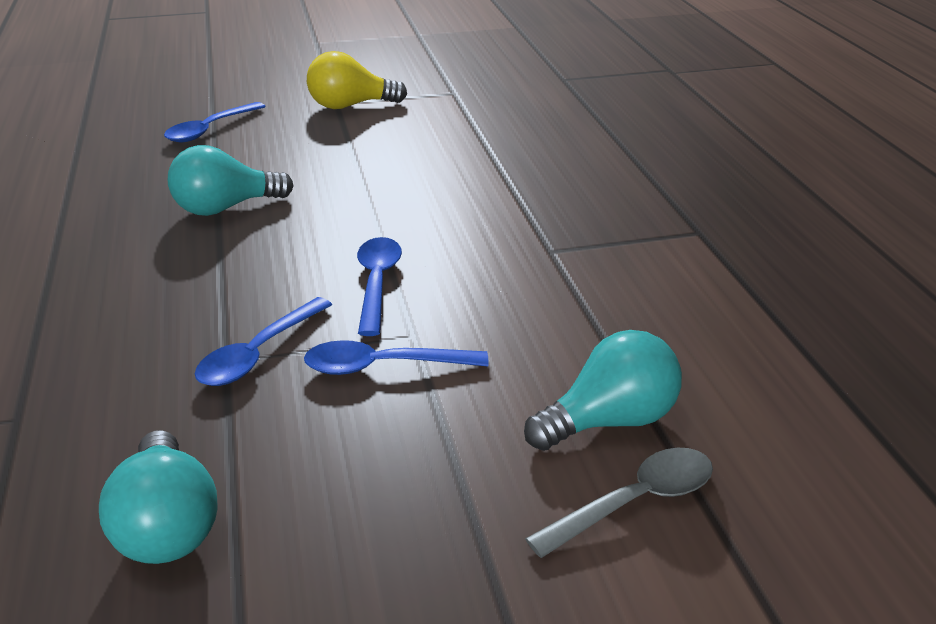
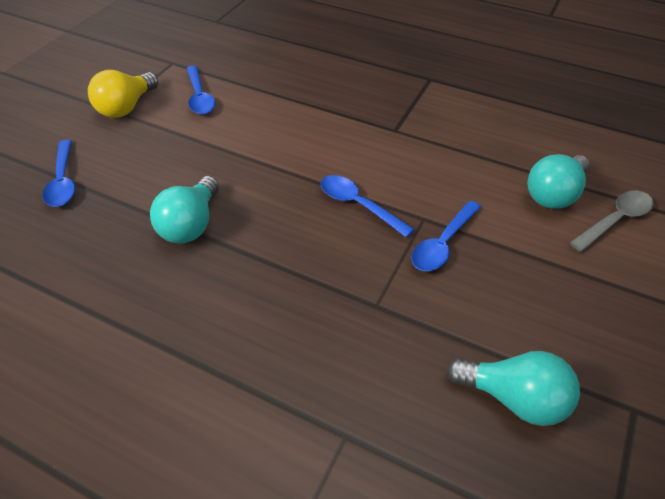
camera: 50 degrees left, 15 degrees up
(259, 353) = (382, 287): blue spoon -> blue spoon (199, 97)
(609, 421) = (554, 194): turquoise light bulb -> turquoise light bulb turned 150 degrees counterclockwise
(634, 502) = (615, 220): grey spoon -> grey spoon turned 45 degrees clockwise

